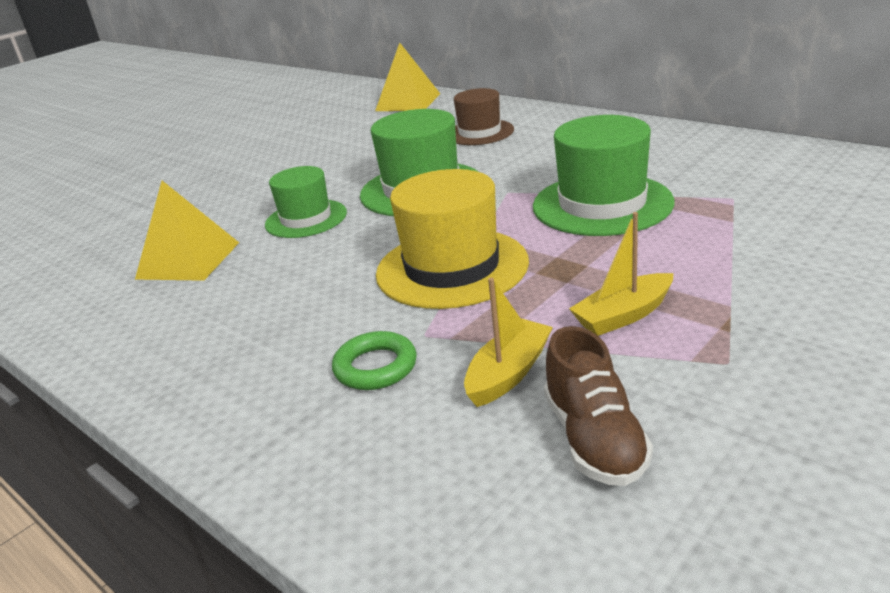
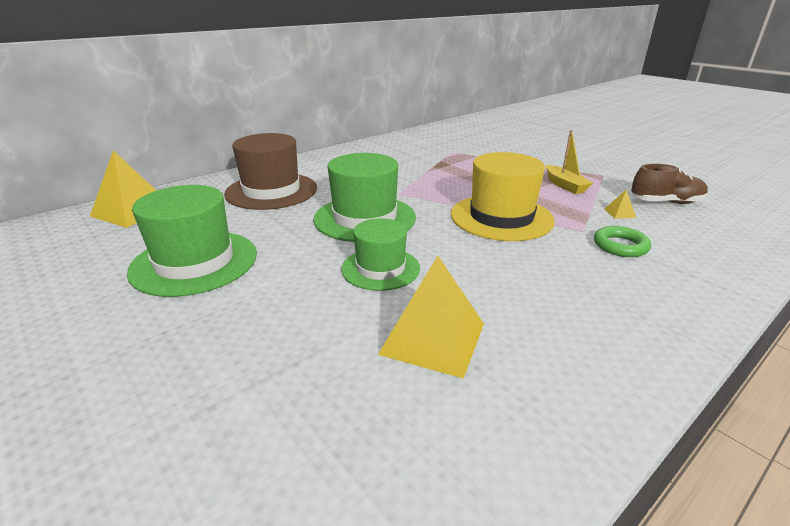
camera: 85 degrees left, 0 degrees up
(479, 132) = (271, 191): brown hat -> brown hat, size x1.57
(508, 373) = (619, 213): yellow boat -> yellow pyramid
(602, 204) = (438, 174): green hat -> green hat (194, 262)

